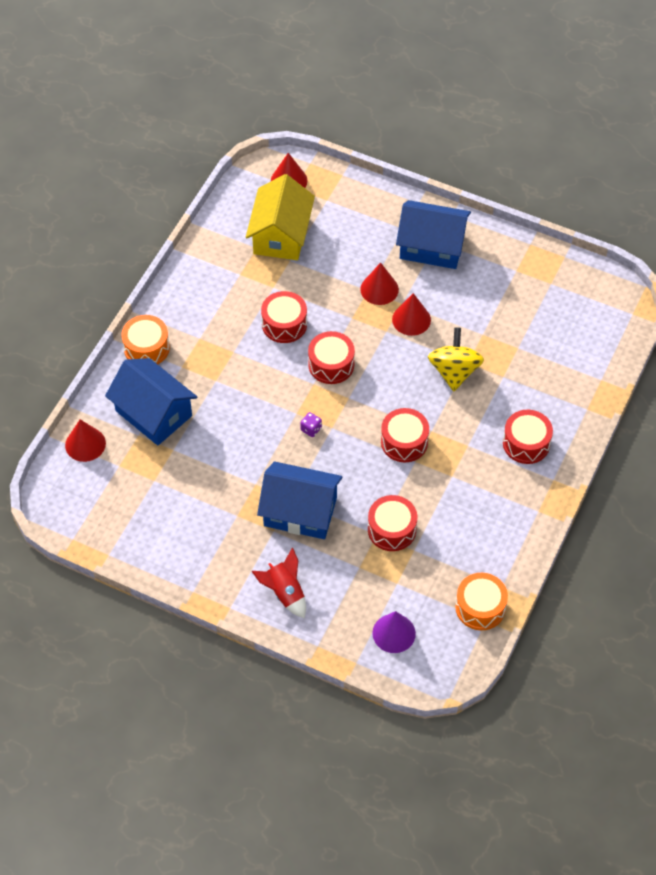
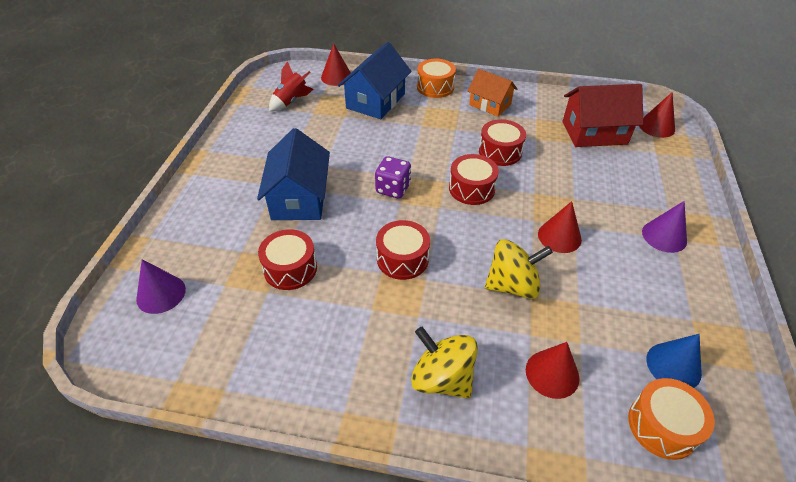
camera: 75 degrees right, 10 degrees down
(200, 306) = (490, 104): none -> orange house
(281, 235) = (594, 133): yellow house -> red house
(284, 592) = (209, 204): red rocket -> red rocket (291, 101)
(311, 429) = (393, 189): purple dice -> purple dice, size x1.78
(379, 289) = (580, 206): red cone -> red cone (552, 373)
(432, 246) = (664, 236): blue house -> purple cone
(480, 607) = (194, 371): orange drum -> orange drum (662, 426)
(526, 443) = (442, 378): red drum -> yellow spinning top
(550, 301) = (673, 366): none -> blue cone

